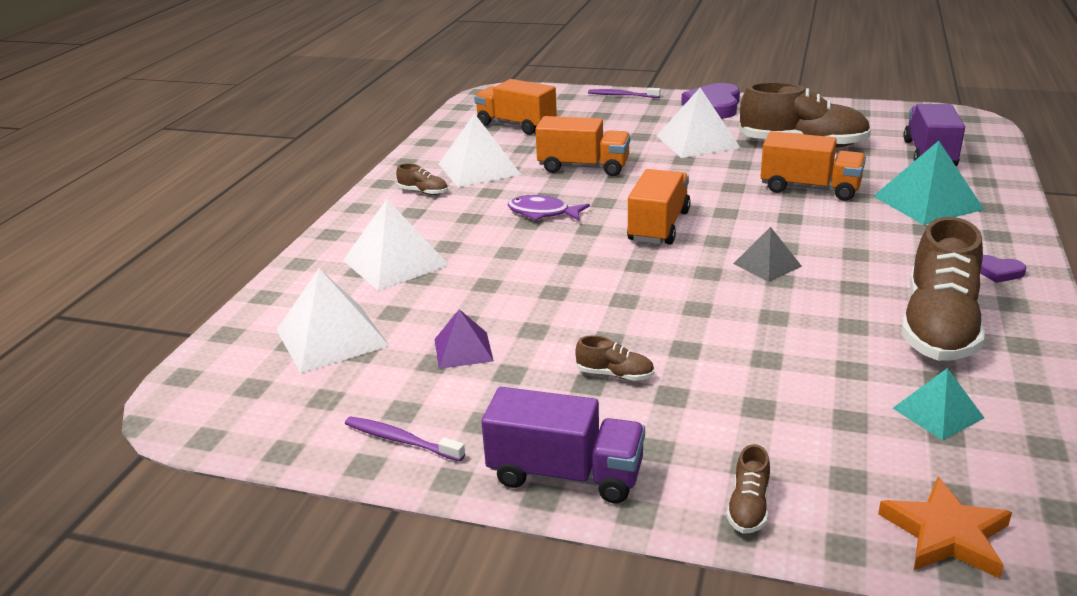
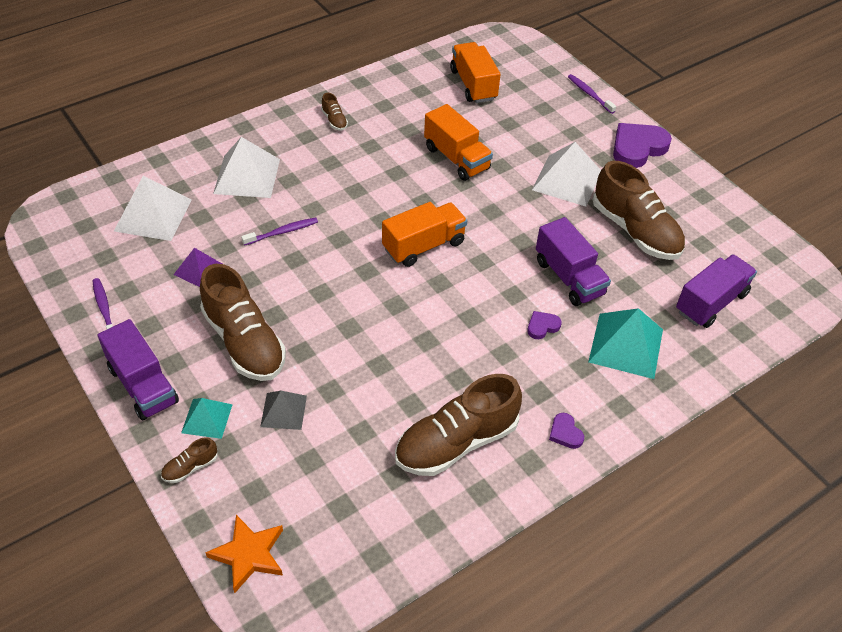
camera: 35 degrees right, 20 degrees up
(479, 169) = (393, 118): white pyramid -> none
(506, 281) = (282, 232): none -> purple toothbrush
(543, 213) = (375, 187): purple fish -> none
(615, 374) = (244, 342): brown shoe -> brown shoe, size x2.38
(767, 265) = (437, 323): grey pyramid -> grey pyramid (283, 411)
(810, 188) = (569, 277): orange truck -> purple truck
(849, 223) = (542, 326): none -> purple heart
(937, 413) = (358, 492): turquoise pyramid -> turquoise pyramid (207, 418)

